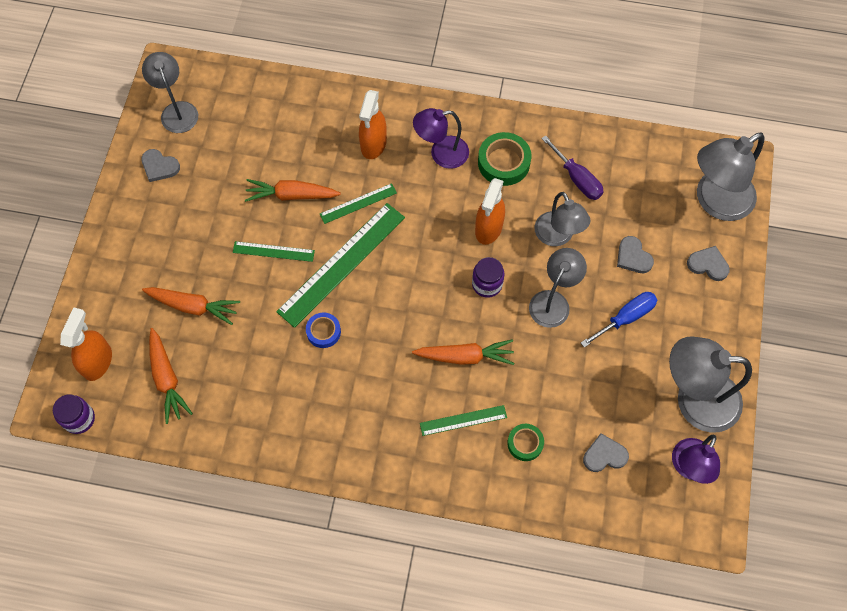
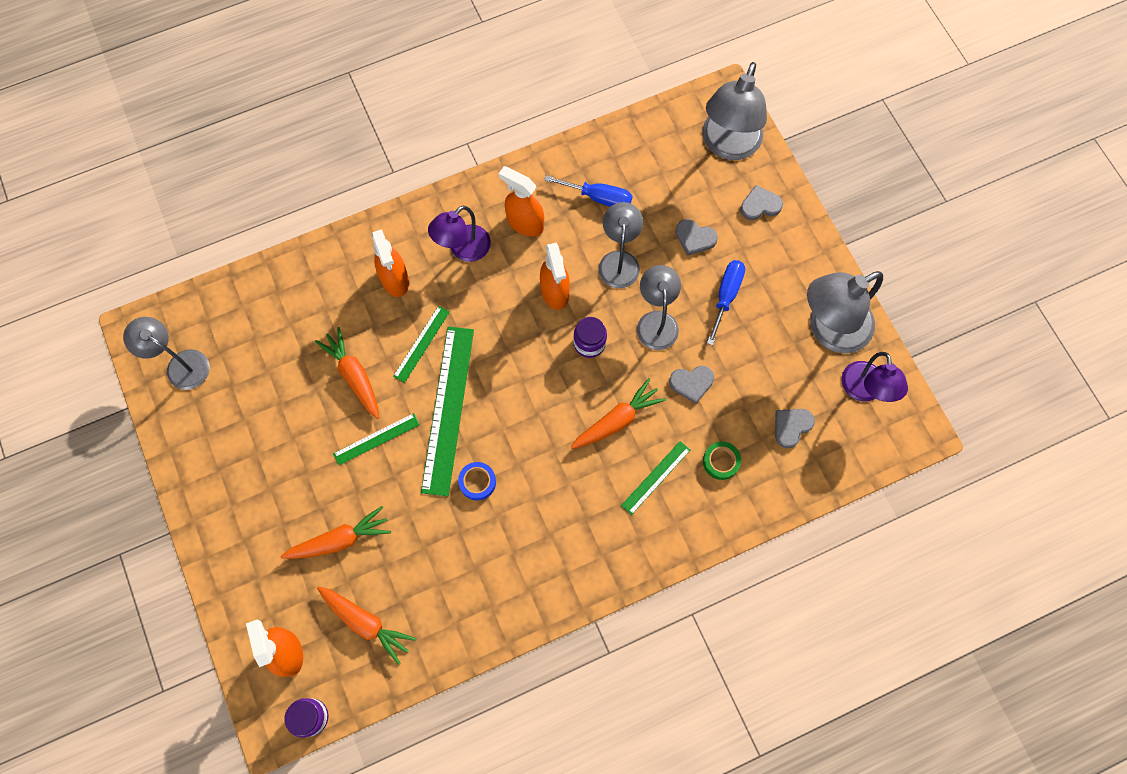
camera: 35 degrees left, 5 degrees up
(159, 166) = (205, 430): grey heart -> grey heart (691, 383)
(291, 195) = (354, 375): orange carrot -> orange carrot turned 90 degrees clockwise
(503, 162) = (525, 223): green tape -> orange spray bottle
(557, 236) = (619, 261): grey lamp -> grey lamp turned 120 degrees counterclockwise
(577, 179) = (599, 197): purple screwdriver -> blue screwdriver

